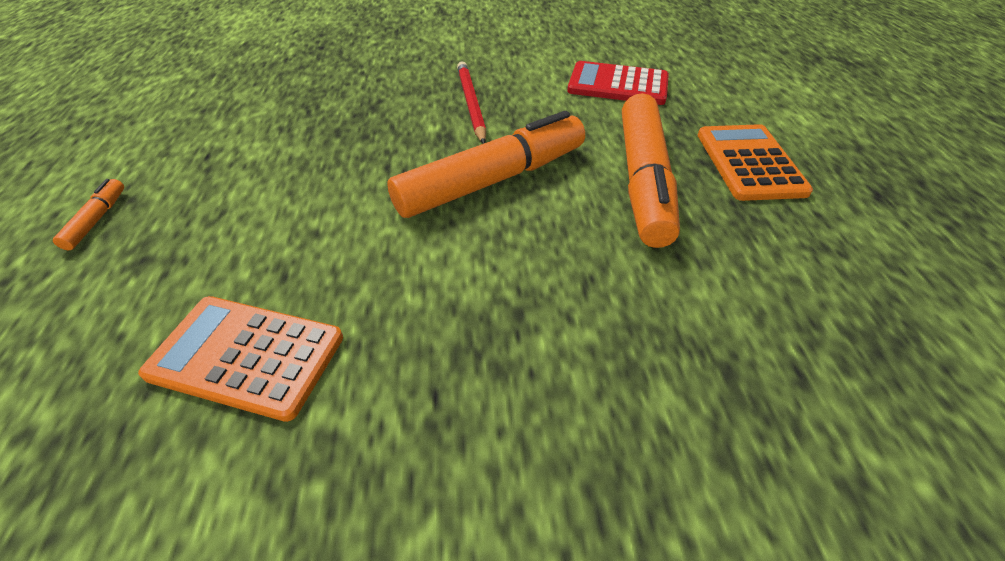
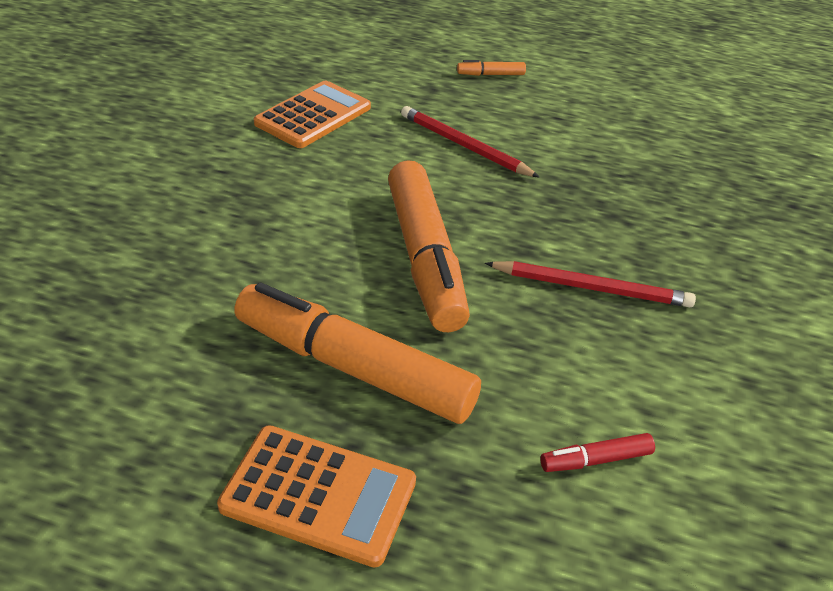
camera: 110 degrees right, 5 degrees down
(97, 220) = (491, 74): orange marker -> orange marker turned 150 degrees clockwise
(288, 201) = (464, 146): none -> red pencil
(618, 84) = (596, 460): red calculator -> red marker

